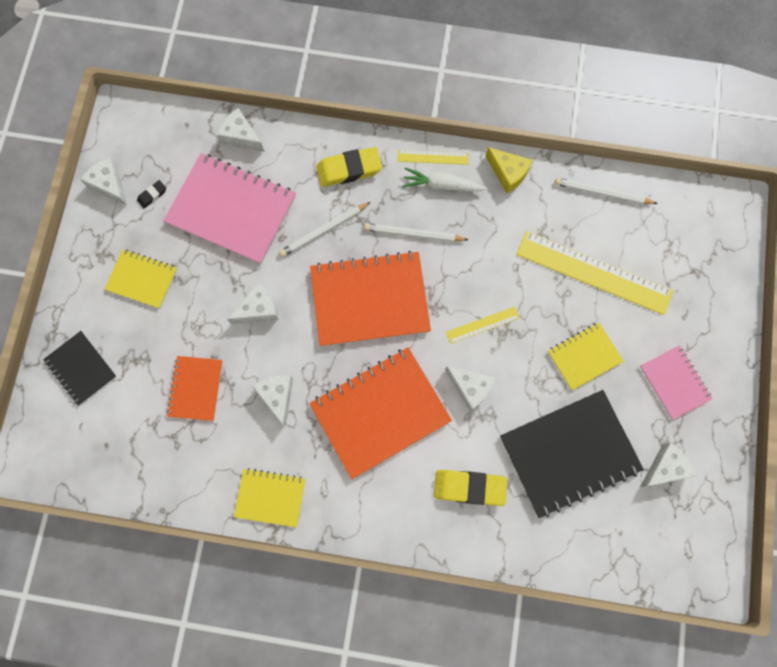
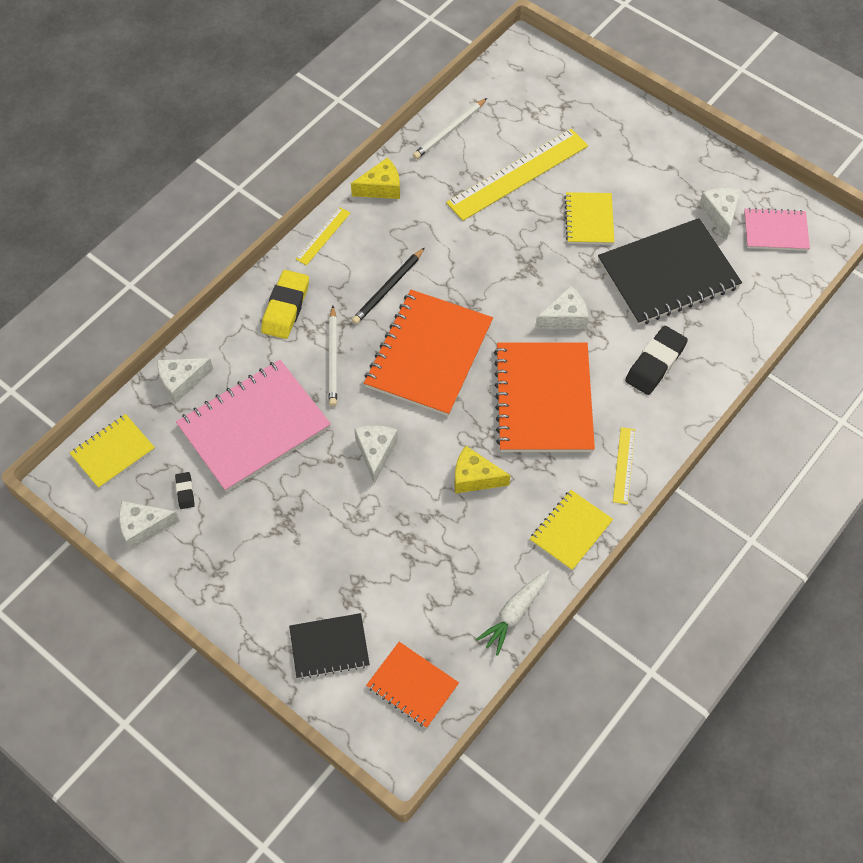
camera: 60 degrees left, 15 degrees down
(142, 279) = (271, 544): yellow notebook -> yellow notebook (113, 452)
(196, 388) = (420, 546): orange notebook -> orange notebook (412, 685)
(277, 396) = (474, 477): white cheese -> yellow cheese
(413, 234) = (388, 288): white pencil -> black pencil
(441, 185) = (356, 243): white carrot -> white carrot (514, 613)
(469, 487) = (655, 363): yellow eraser -> black eraser
(482, 325) = (512, 279): yellow ruler -> yellow ruler (624, 465)
(569, 453) = (668, 274): black notebook -> black notebook turned 60 degrees clockwise
(674, 382) = (651, 170): pink notebook -> pink notebook (775, 231)

